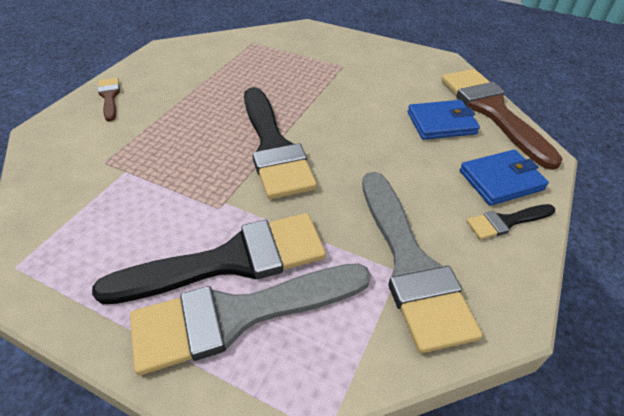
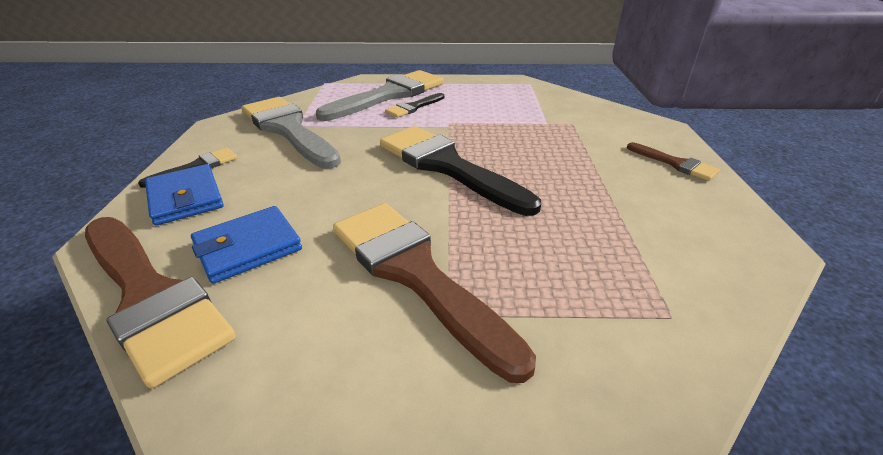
camera: 155 degrees right, 10 degrees down
(230, 260) = (413, 107): black brush -> black brush, size x0.47
(348, 84) = (415, 273): none -> brown brush
(501, 180) = (185, 198): blue wallet -> blue wallet turned 75 degrees counterclockwise

